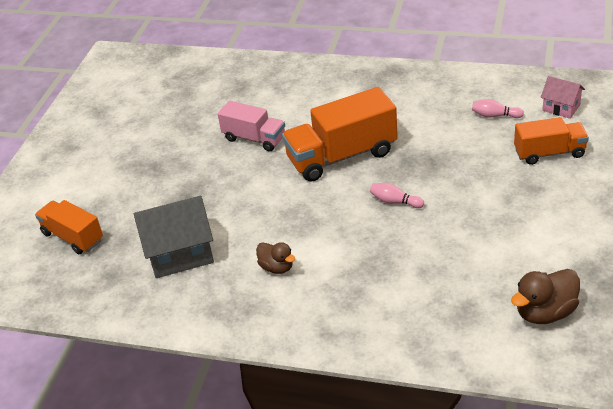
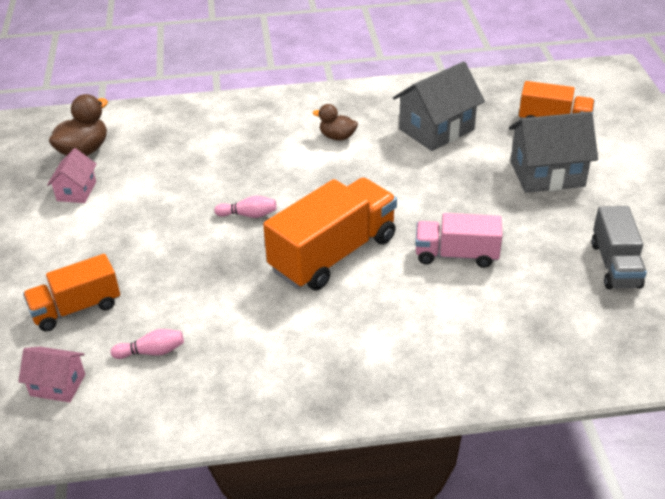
camera: 155 degrees right, 0 degrees up
(131, 187) = (547, 174): none -> grey house
(157, 113) = (615, 265): none -> grey truck
(552, 261) = (76, 191): none -> pink house

